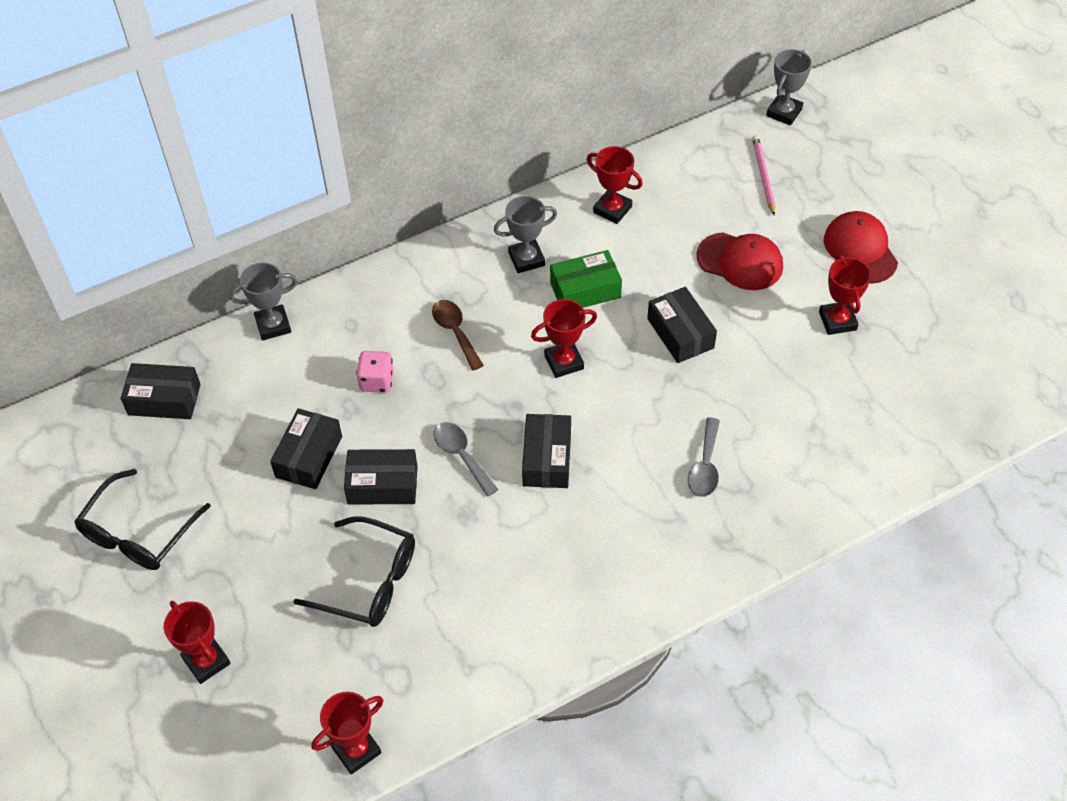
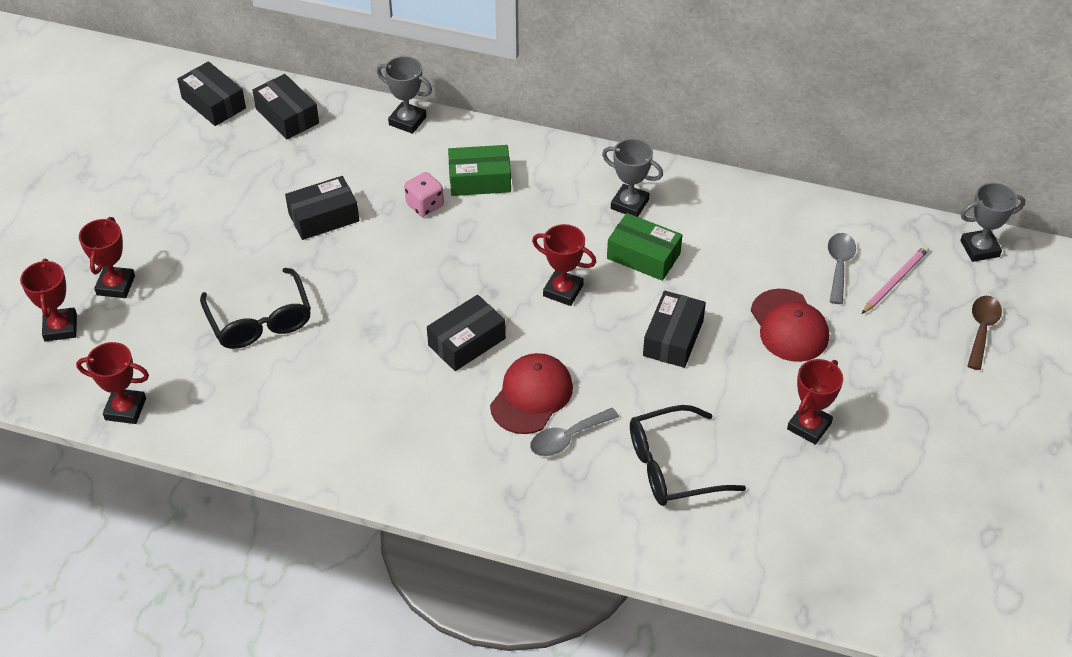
camera: 45 degrees right, 5 degrees down
(138, 533) = (174, 182): black glasses -> black glasses (672, 467)
(382, 485) = (344, 270): black box -> black box (214, 103)
(393, 327) = (480, 180): none -> green box
(455, 332) = (516, 214): brown spoon -> brown spoon (981, 329)
(461, 456) = (415, 294): grey spoon -> grey spoon (839, 265)
(612, 209) = (739, 218): red trophy -> red trophy (60, 328)
(860, 250) = (902, 392): red cap -> red cap (531, 396)

